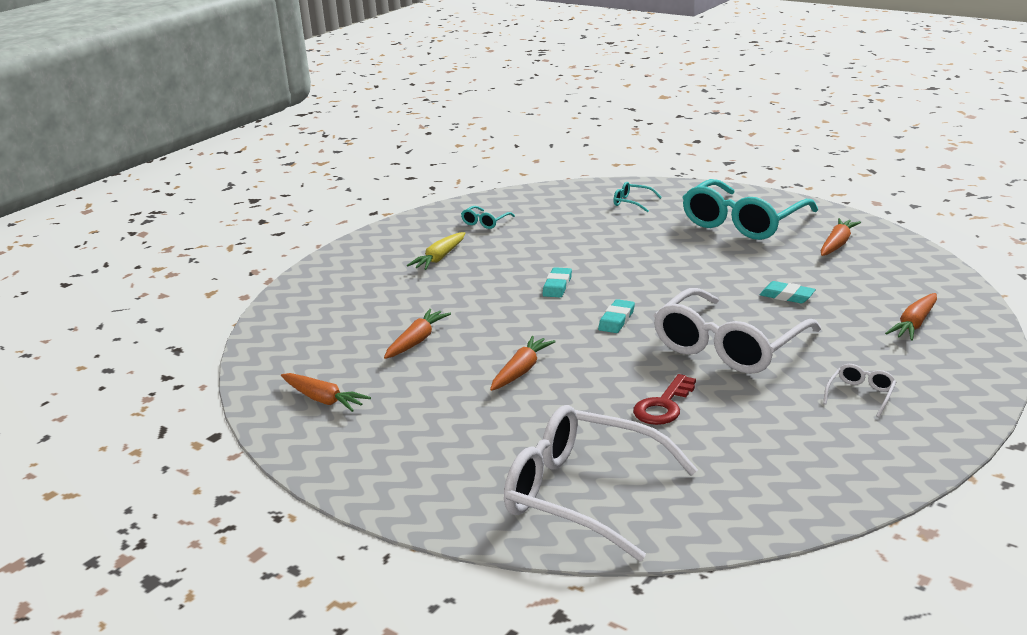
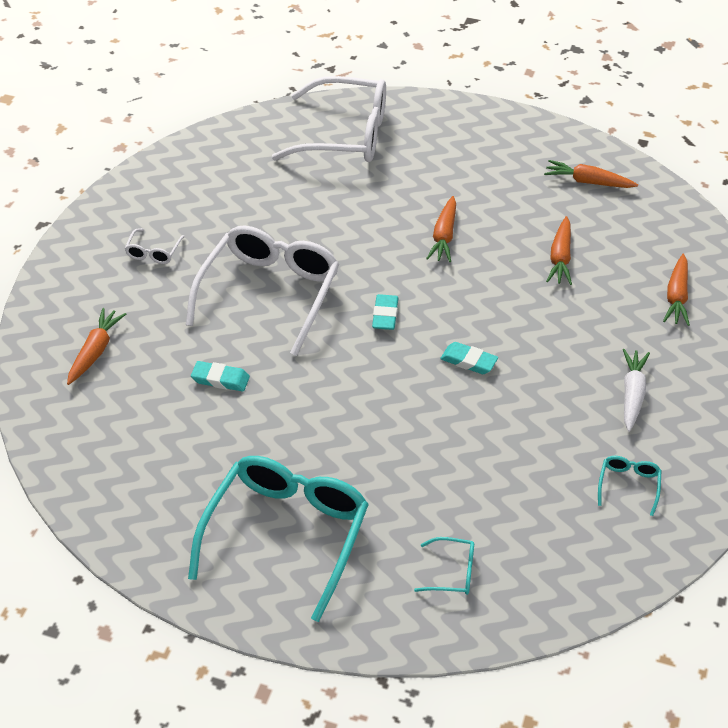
camera: 160 degrees right, 20 degrees up
(439, 258) = (632, 394): yellow carrot -> white carrot
(557, 286) = (468, 361): turquoise eraser -> turquoise eraser turned 60 degrees counterclockwise
(663, 406) = (311, 217): red key -> none
(837, 244) = (164, 496): orange carrot -> orange carrot (676, 297)

